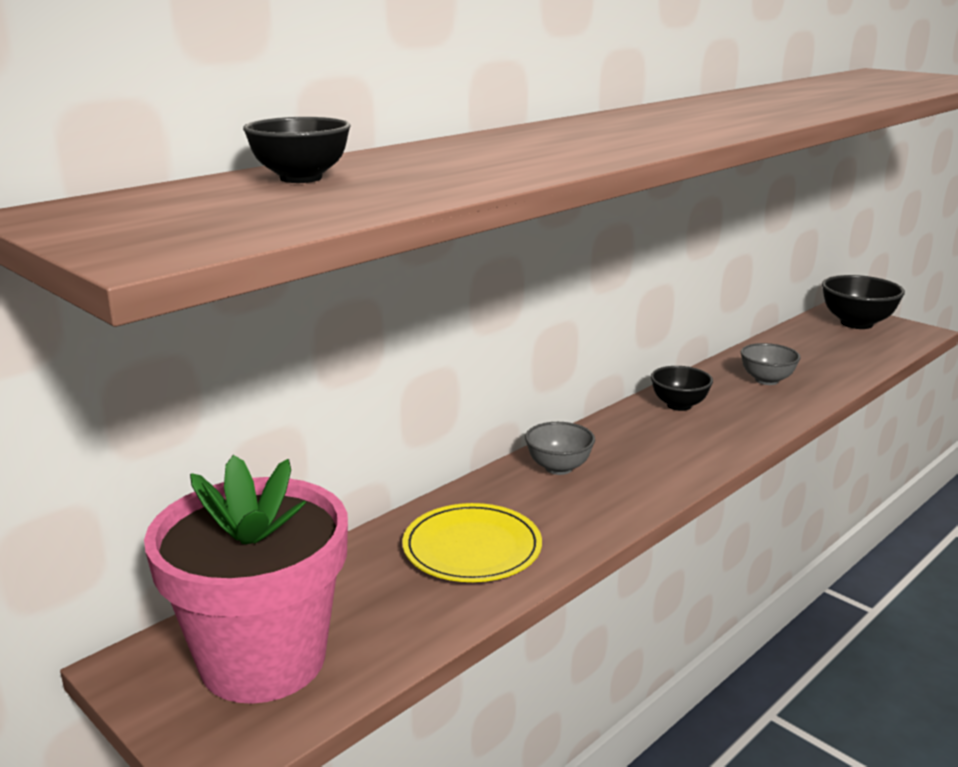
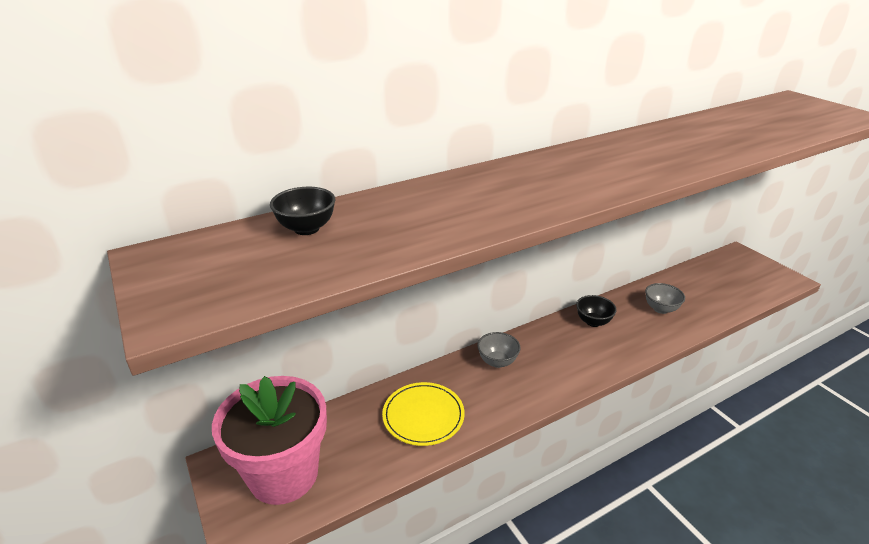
camera: 15 degrees right, 10 degrees up
(856, 323) = (746, 266): black bowl -> none

